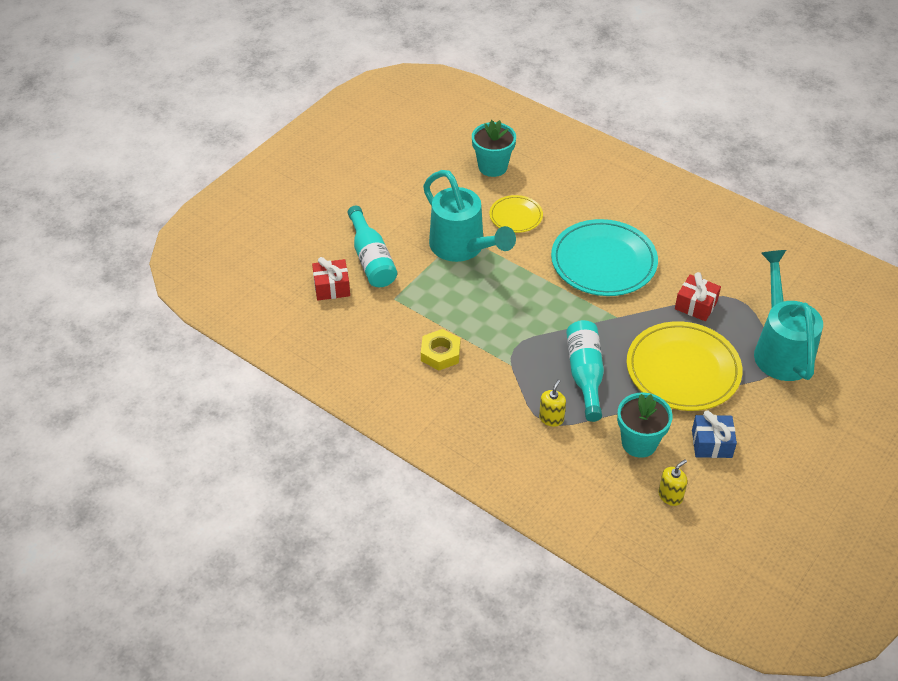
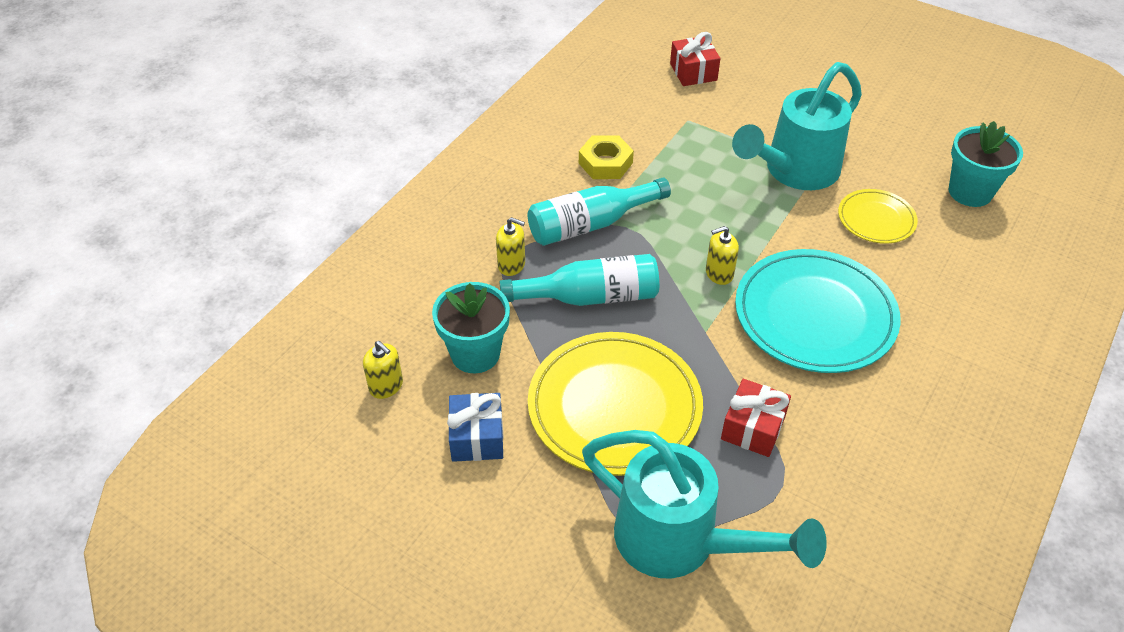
camera: 85 degrees right, 0 degrees up
(371, 259) = (749, 97): turquoise bottle -> turquoise bottle (591, 224)
(564, 303) = (719, 273): none -> yellow soap dispenser
(780, 348) = (681, 543): turquoise watering can -> turquoise watering can turned 45 degrees clockwise

